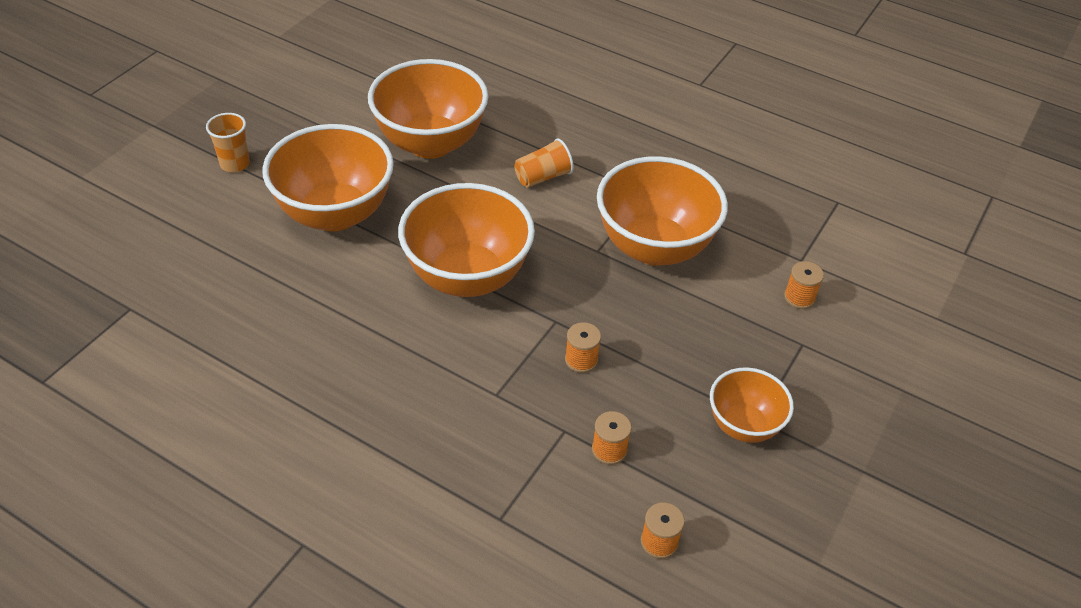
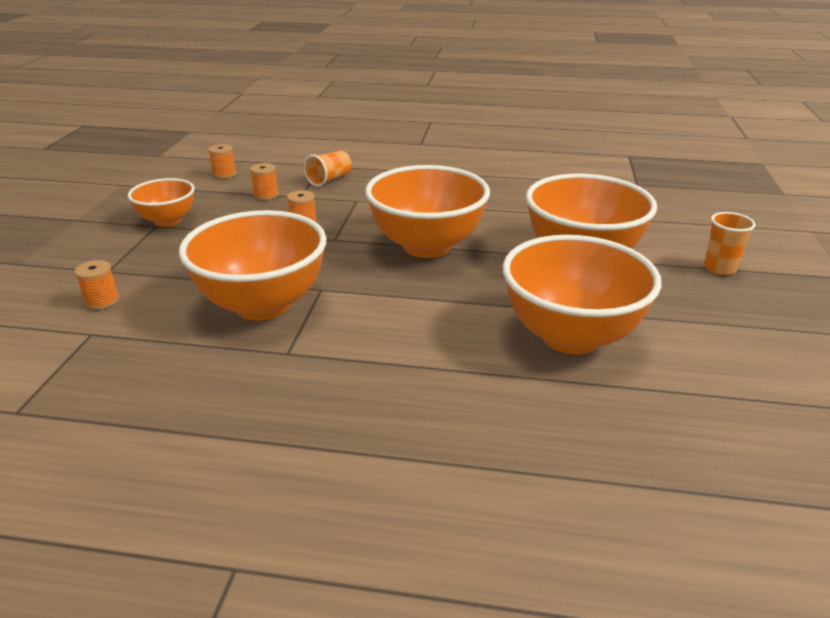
camera: 160 degrees right, 15 degrees down
(543, 177) = (416, 337): orange cup -> orange cup (329, 179)

